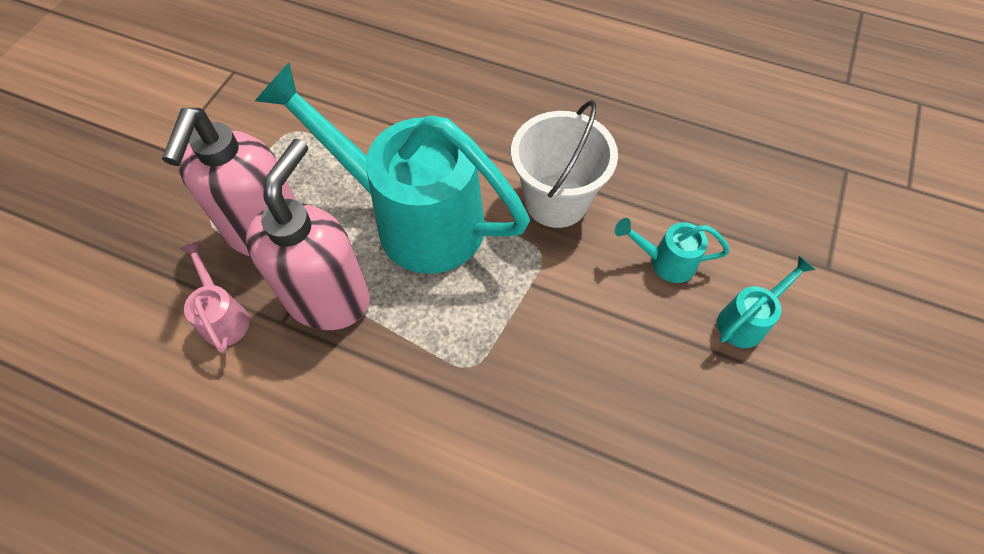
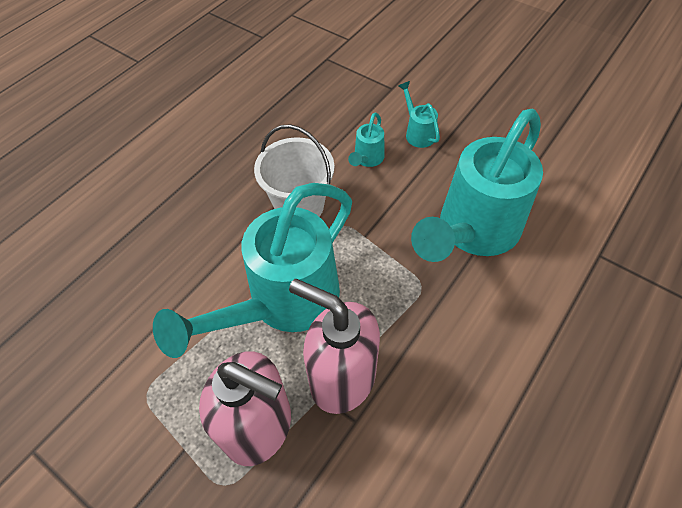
camera: 75 degrees left, 5 degrees down
(223, 316) = (337, 473): pink watering can -> none
(578, 423) = (471, 232): none -> turquoise watering can

